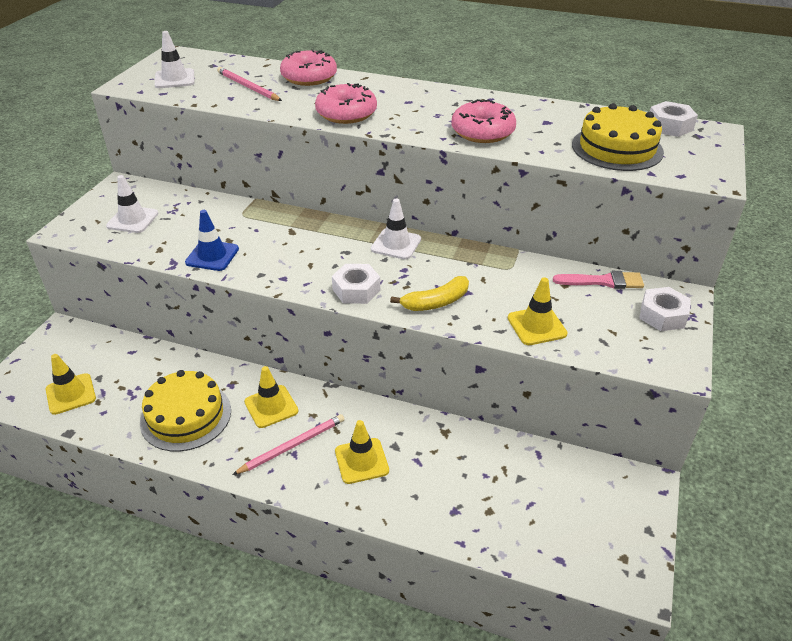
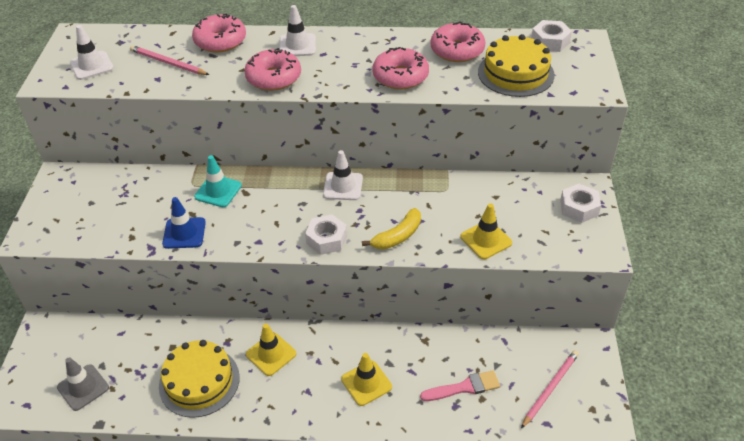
camera: 15 degrees left, 5 degrees up
(71, 394) = (83, 387): yellow traffic cone -> grey traffic cone
(132, 220) = (90, 211): white traffic cone -> white traffic cone (297, 45)
(265, 225) = (218, 191): none -> turquoise traffic cone
(292, 445) = (303, 384): pink pencil -> pink pencil (550, 388)
(557, 119) = (457, 50): none -> pink donut
(603, 281) = (525, 186): pink brush -> pink brush (464, 387)

